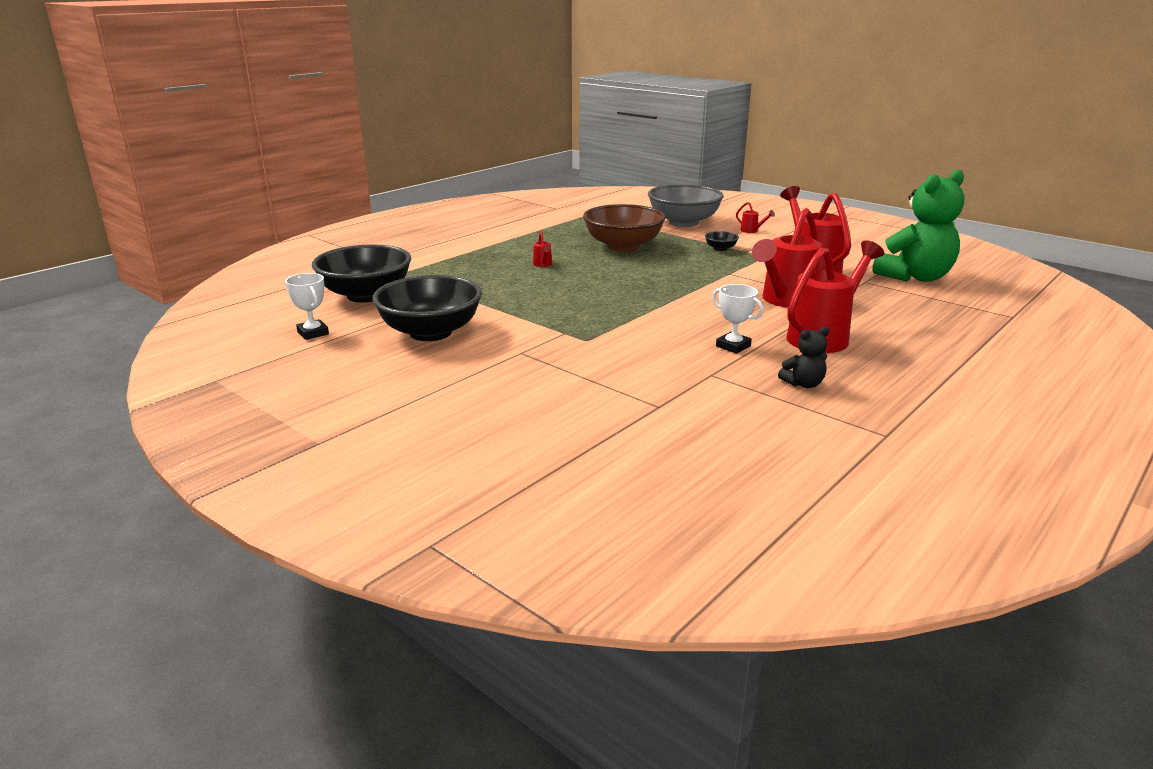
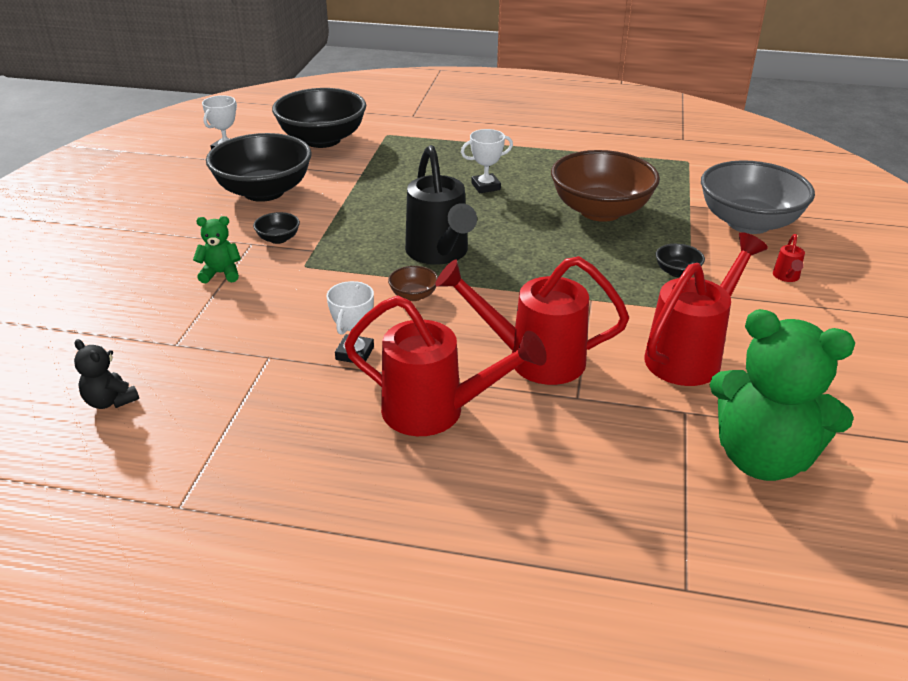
camera: 60 degrees right, 10 degrees up
(528, 341) = (278, 239): none -> black bowl
(543, 265) = (486, 186): red watering can -> white trophy
(559, 372) = (221, 273): none -> green teddy bear
(624, 297) = (440, 254): none -> black watering can
(673, 315) = (413, 295): none -> brown bowl
(803, 384) = (282, 422): black teddy bear -> black teddy bear (110, 401)

